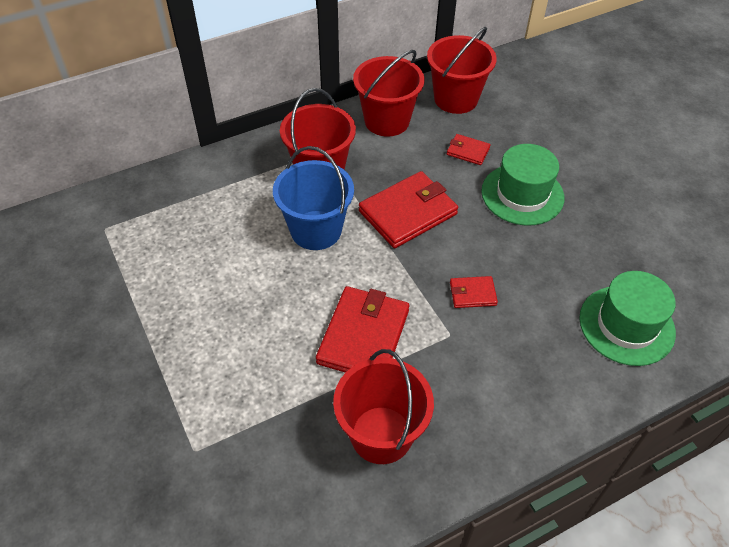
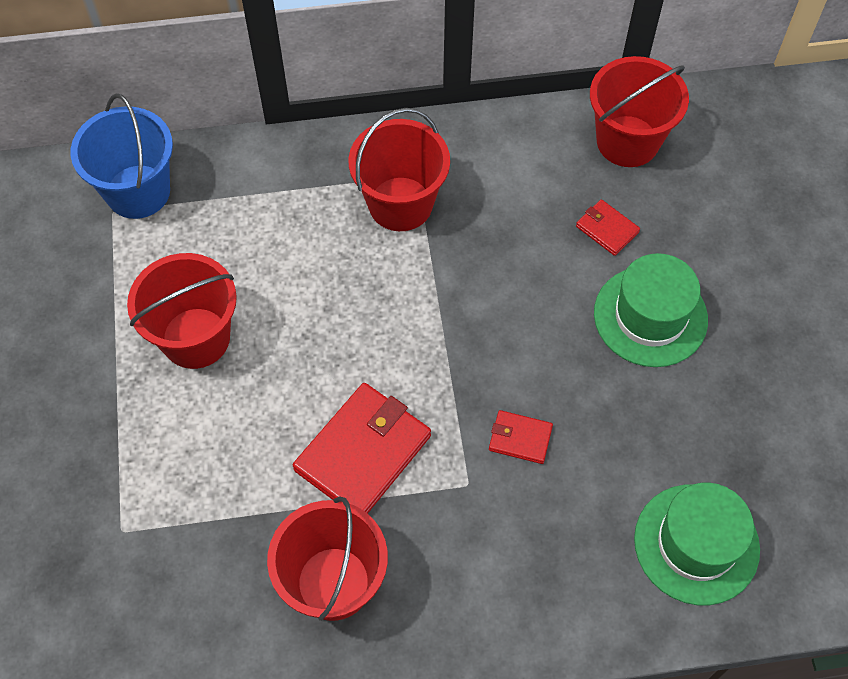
camera: 20 degrees right, 10 degrees up
(316, 230) = (362, 289): blue bucket -> blue bucket (138, 191)
(387, 121) = (518, 151): red bucket -> red bucket (196, 338)
(408, 212) = (488, 298): red wallet -> none

